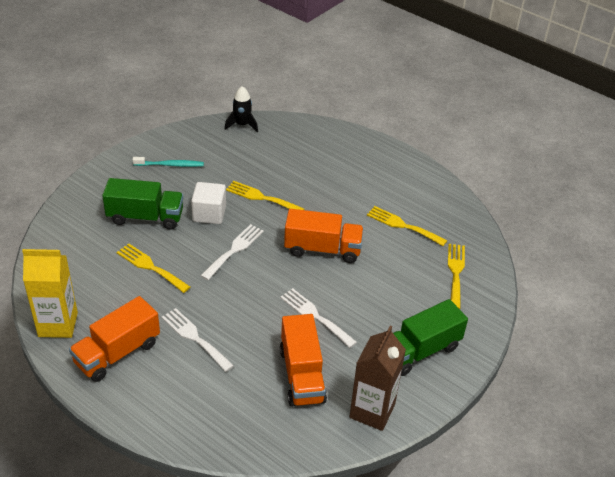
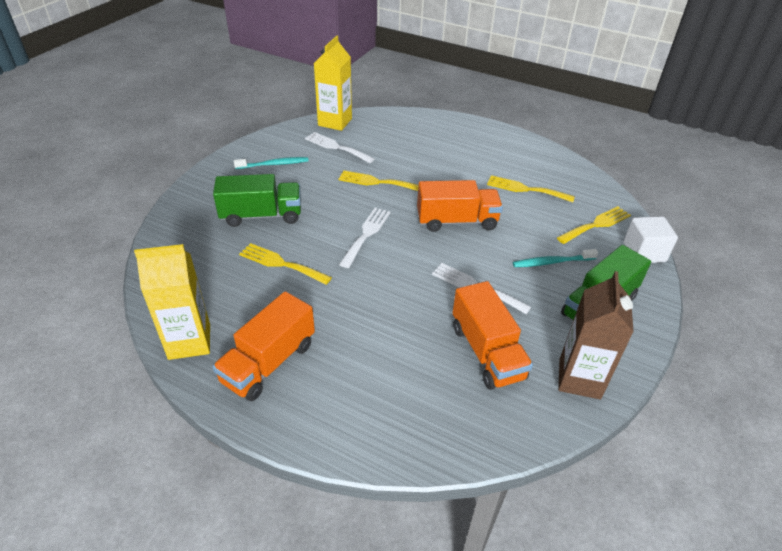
camera: 10 degrees left, 0 degrees up
(195, 337) = (353, 331): white fork -> white fork (336, 147)
(209, 214) = (328, 204): white cube -> white cube (644, 252)
(242, 125) = (335, 122): black rocket -> yellow carton
(395, 303) = (552, 262): none -> turquoise toothbrush
(455, 272) = (596, 224): yellow fork -> yellow fork turned 60 degrees clockwise

